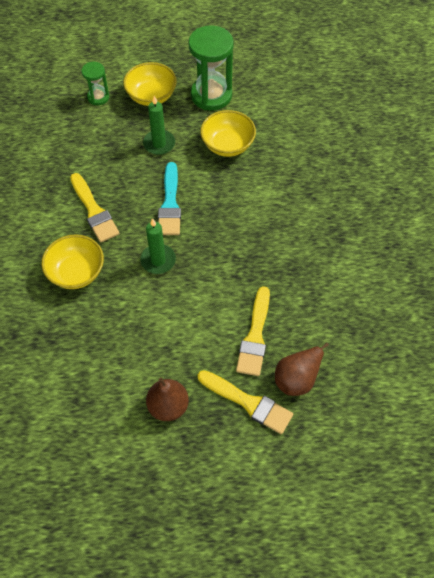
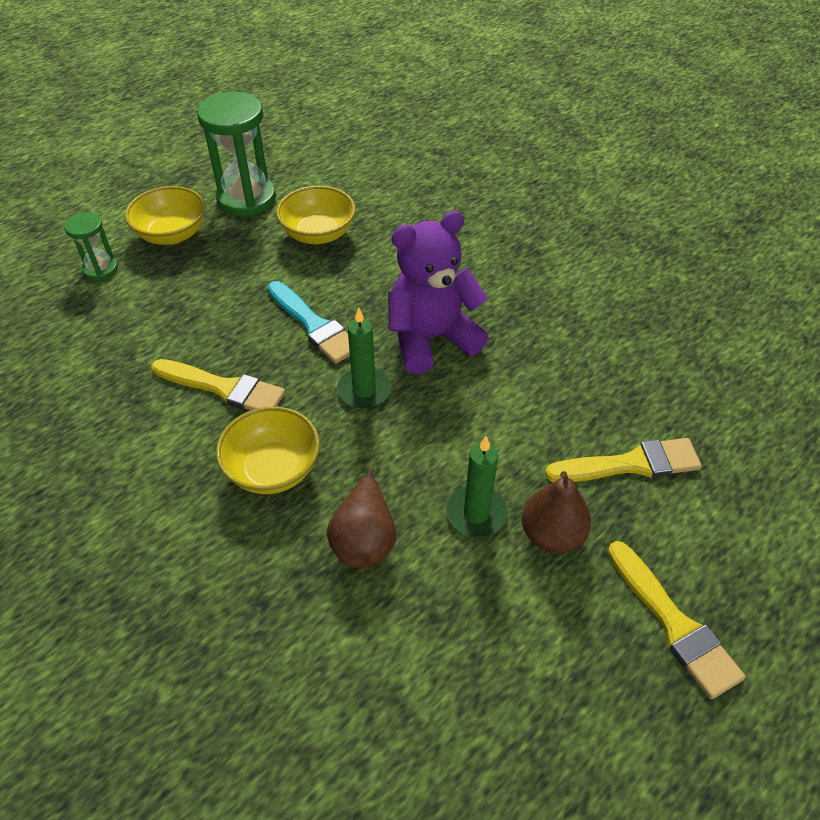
camera: 40 degrees left, 10 degrees down
(159, 144) = (234, 275): green candle -> green candle (476, 513)
(222, 254) = (431, 339): none -> purple teddy bear
(255, 336) = (559, 394): yellow brush -> yellow brush (674, 623)
(298, 378) = (648, 403): brown pear -> brown pear (364, 539)

